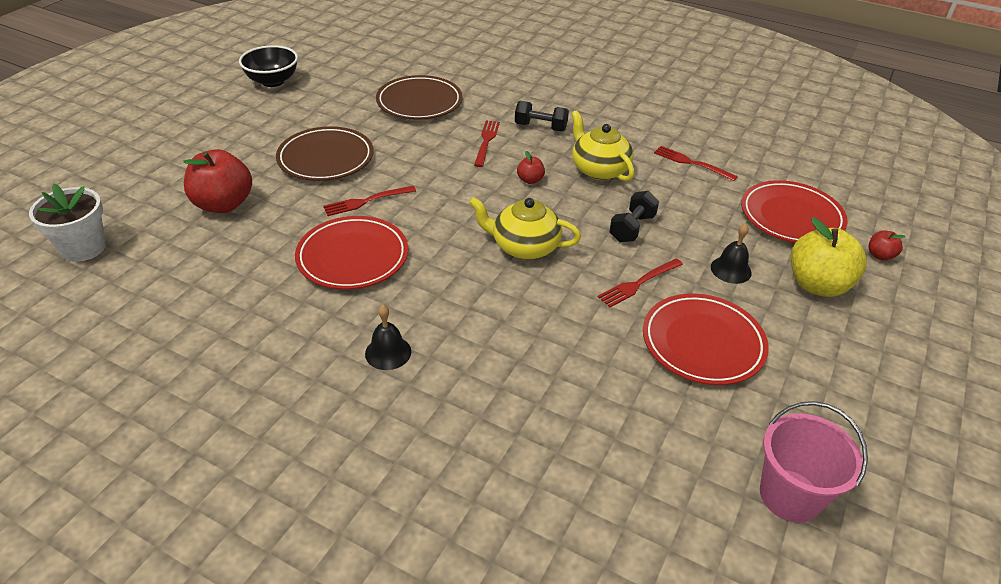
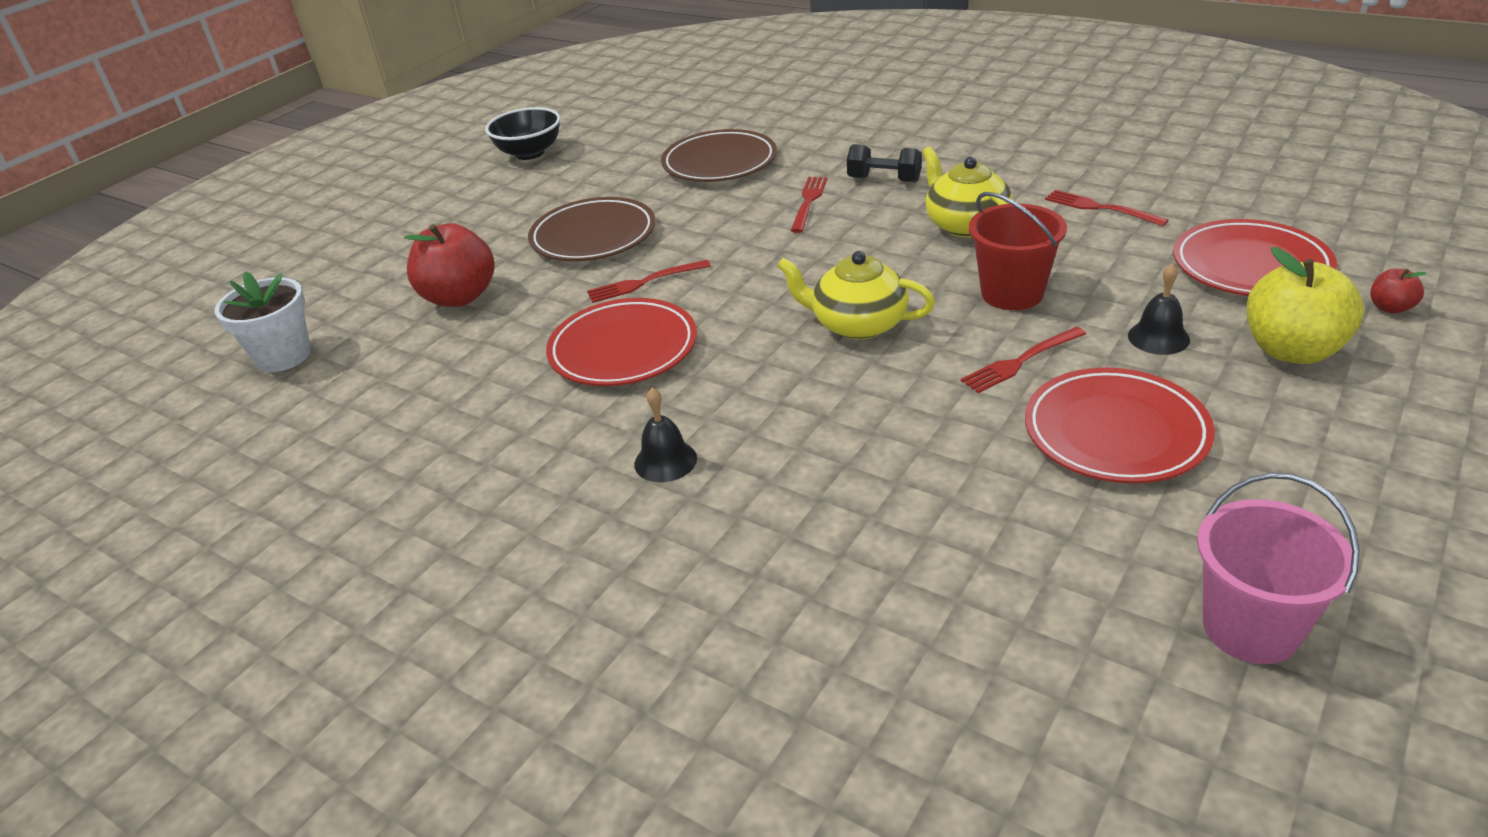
camera: 10 degrees right, 5 degrees down
(530, 180) = (868, 244): red apple -> none
(632, 228) = (1012, 293): black dumbbell -> red bucket

